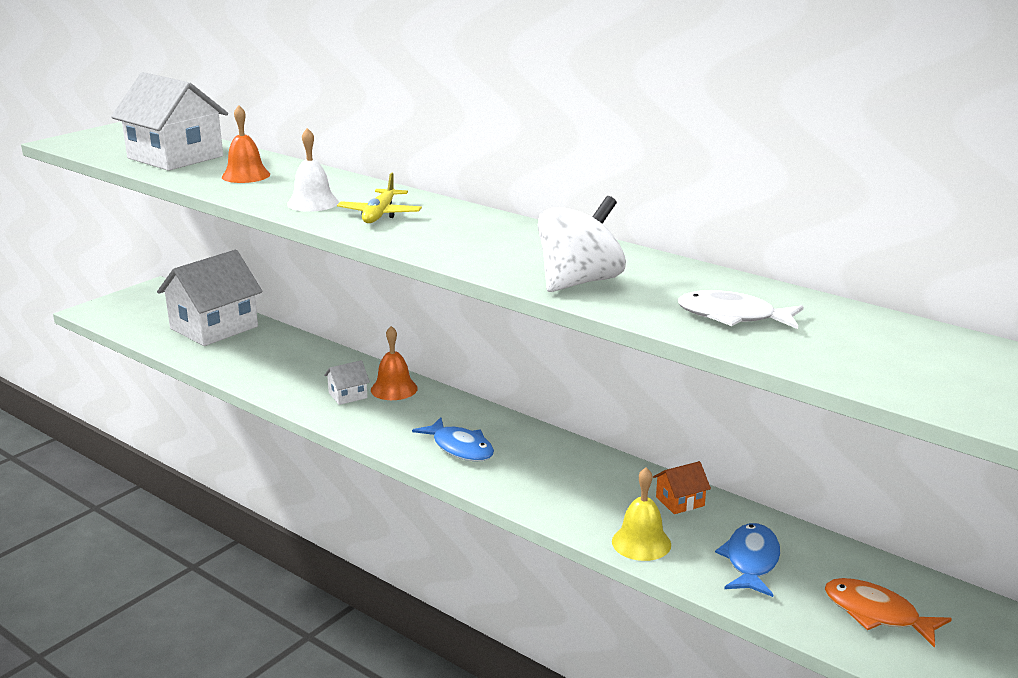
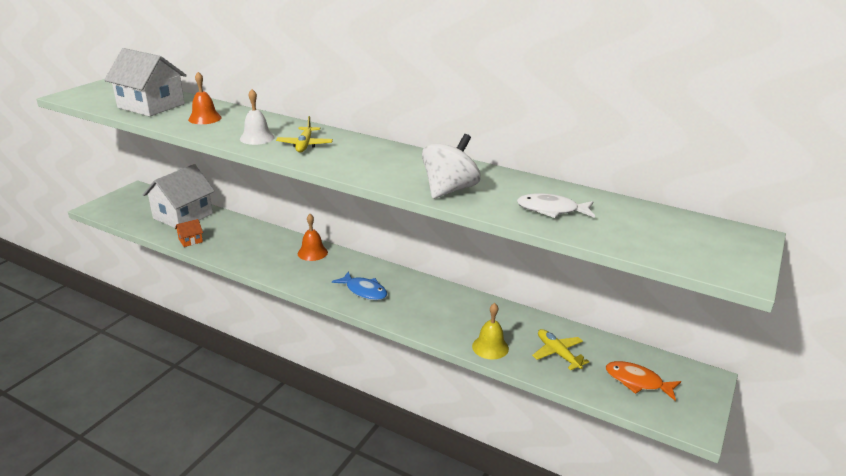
camera: 10 degrees left, 5 degrees up
(348, 395) = (283, 259): white house -> none
(680, 501) = (507, 317): orange house -> orange house (190, 240)
(751, 561) = (558, 353): blue fish -> yellow plane

